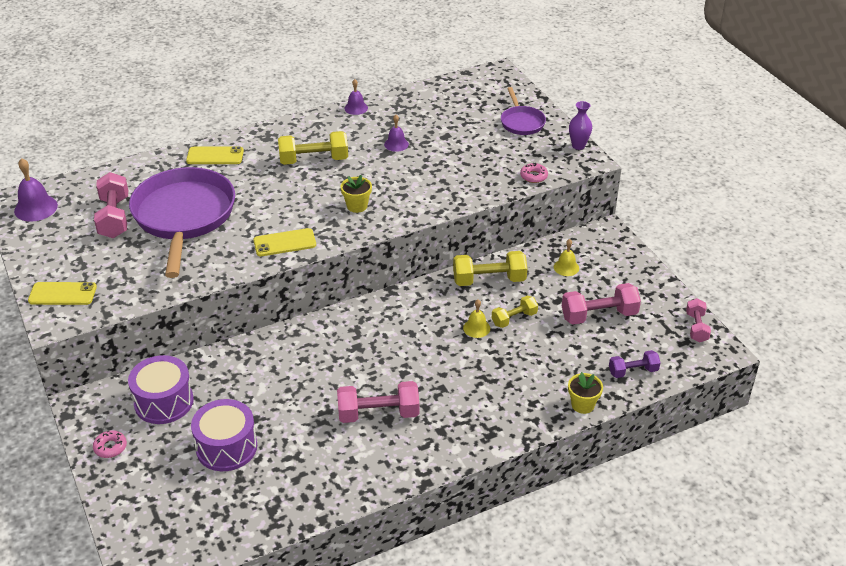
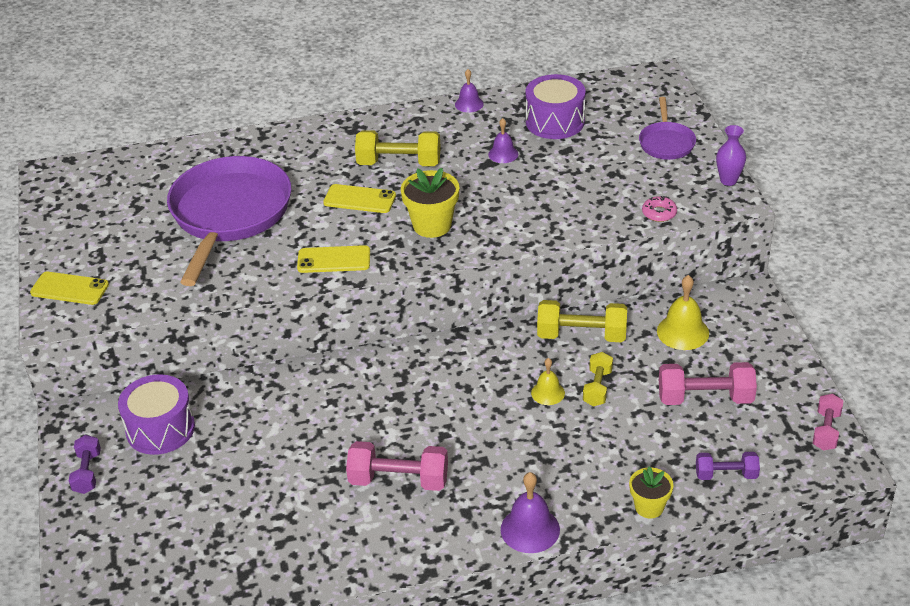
camera: 15 degrees right, 0 degrees up
(36, 208) = (71, 185): purple bell -> purple bell (530, 529)
(110, 447) = (87, 472): pink donut -> purple dumbbell
(114, 217) = (152, 206): pink dumbbell -> none
(215, 156) = (286, 145): yellow phone -> yellow phone (359, 199)
(226, 447) = (214, 493): purple drum -> purple drum (555, 122)
(357, 206) = (432, 225): yellow flower pot -> yellow flower pot, size x1.53
(514, 319) = (597, 388): yellow dumbbell -> yellow dumbbell turned 60 degrees counterclockwise
(566, 267) = (683, 332): yellow bell -> yellow bell, size x1.61

